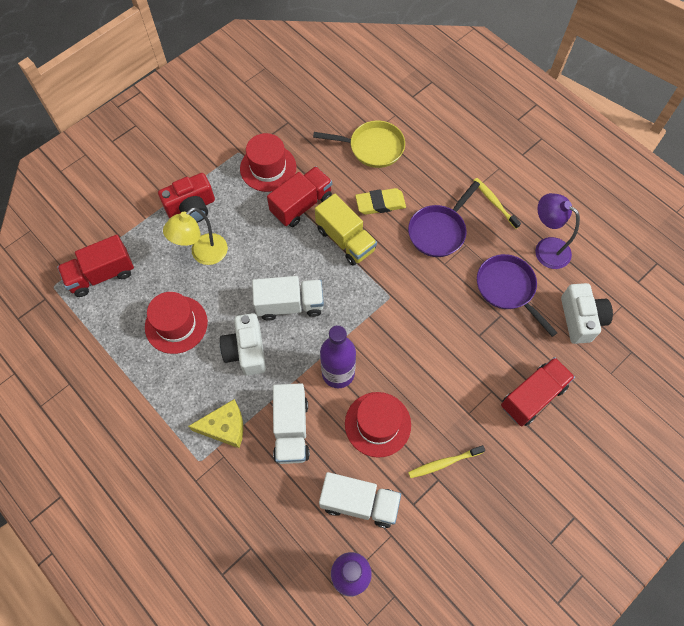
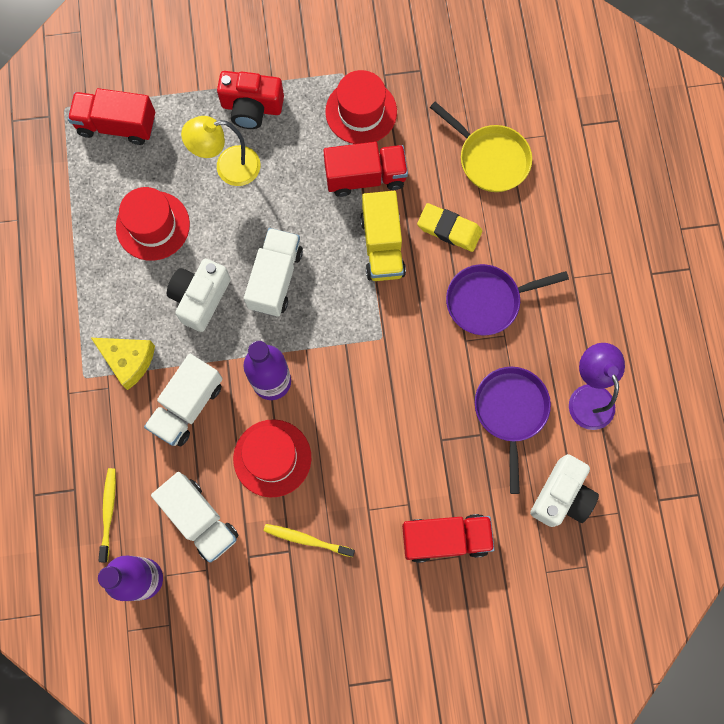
camera: 35 degrees right, 10 degrees up
(290, 305) = (275, 279): white truck -> white truck turned 105 degrees counterclockwise
(494, 202) = (574, 309): yellow toothbrush -> yellow toothbrush (108, 512)

